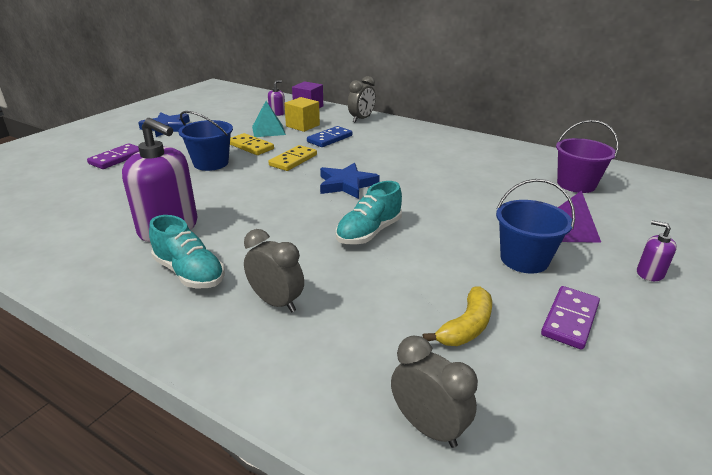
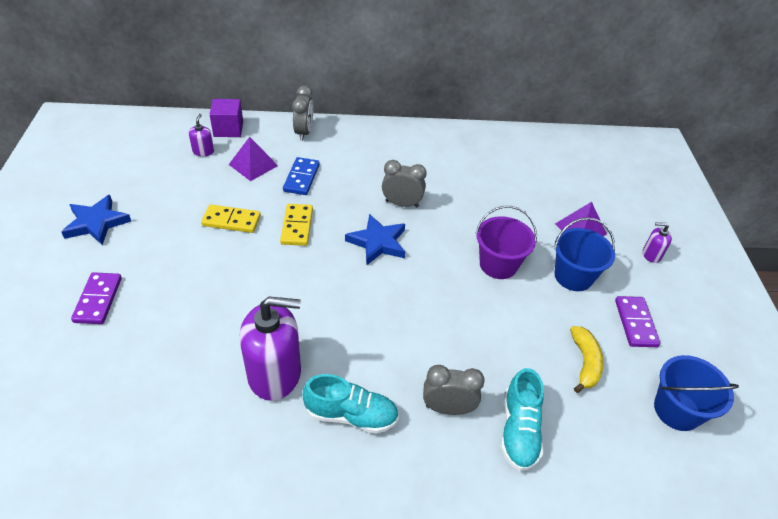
camera: 35 degrees left, 15 degrees up
(211, 163) = (216, 264): blue bucket -> blue bucket (677, 410)
(268, 130) = (223, 186): turquoise pyramid -> none
(302, 125) = (253, 165): yellow cube -> purple pyramid
(369, 232) = (448, 297): turquoise shoe -> turquoise shoe (519, 430)
(428, 427) = (622, 456): grey clock -> grey clock (402, 204)
(576, 184) = (550, 169): purple bucket -> purple bucket (498, 265)

